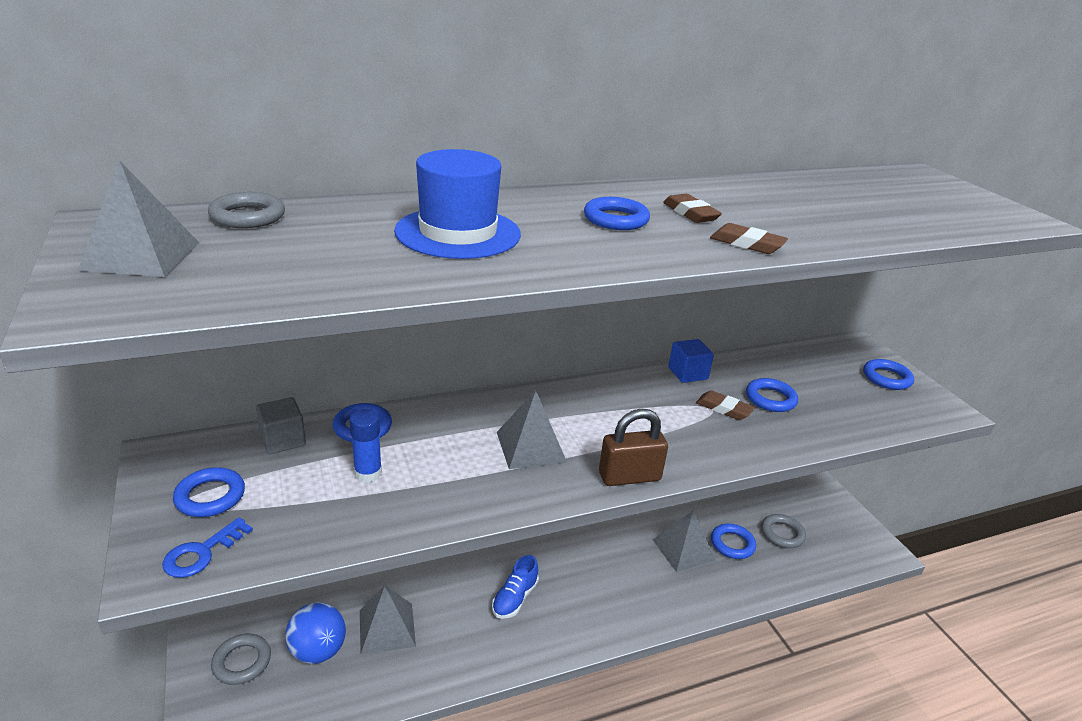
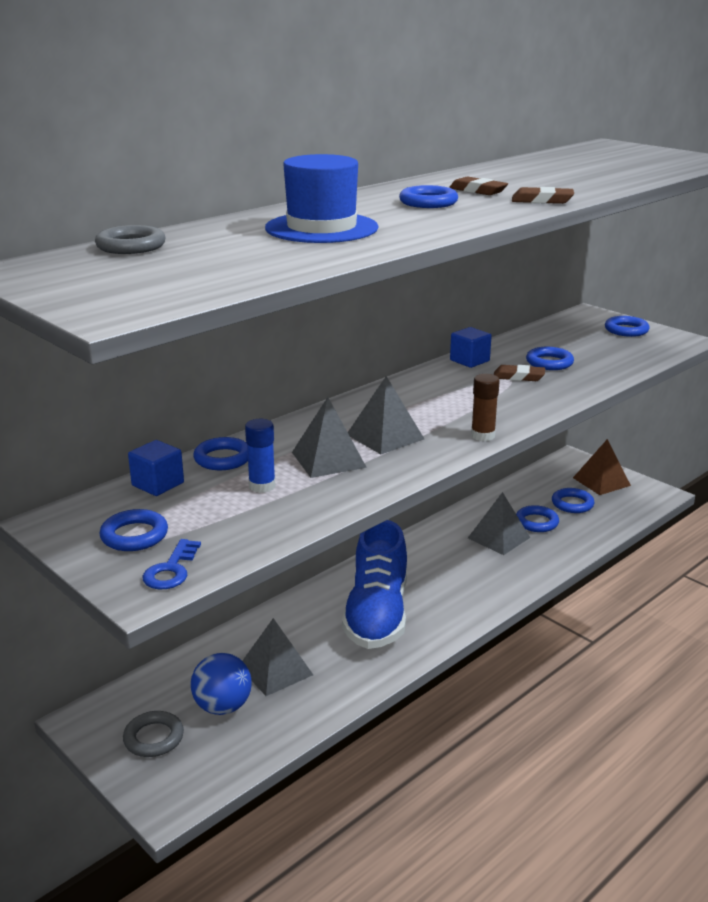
camera: 20 degrees left, 5 degrees down
(141, 256) = (90, 280): grey pyramid -> grey pyramid (328, 459)
(283, 440) = (158, 484): grey cube -> blue cube
(515, 598) = (377, 614): blue shoe -> blue shoe, size x2.14
(629, 477) = (483, 435): brown padlock -> brown glue stick
(782, 534) = (572, 504): grey ring -> blue ring
(828, 516) = (601, 481): none -> brown pyramid

